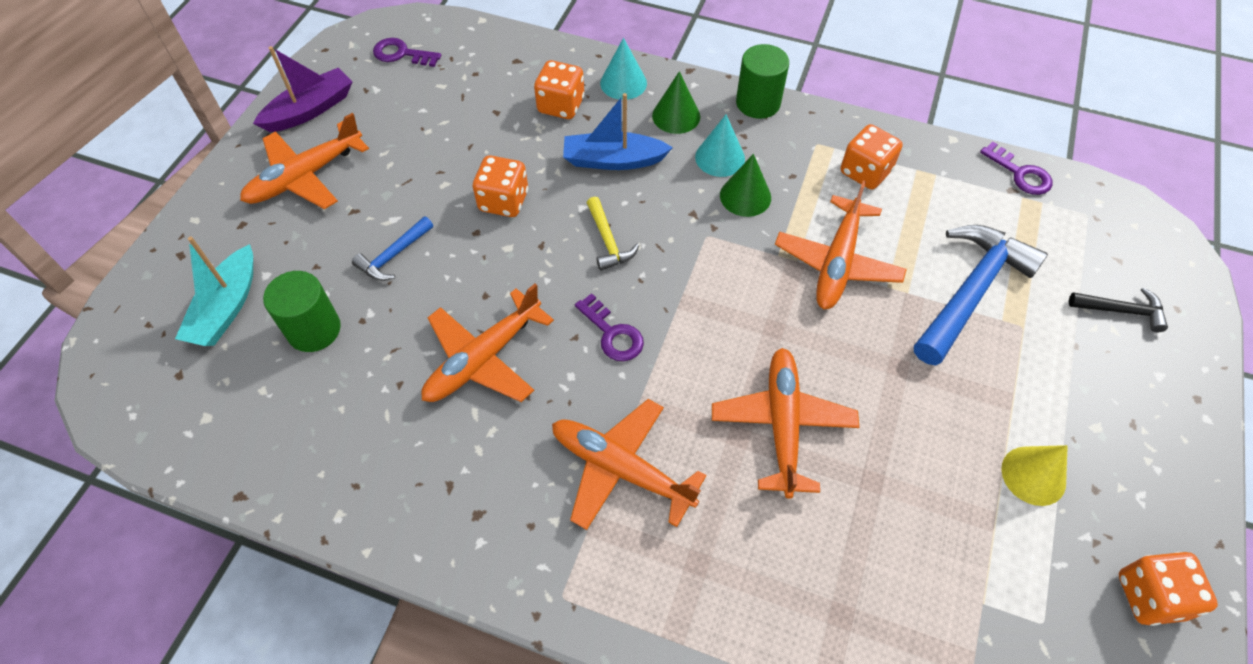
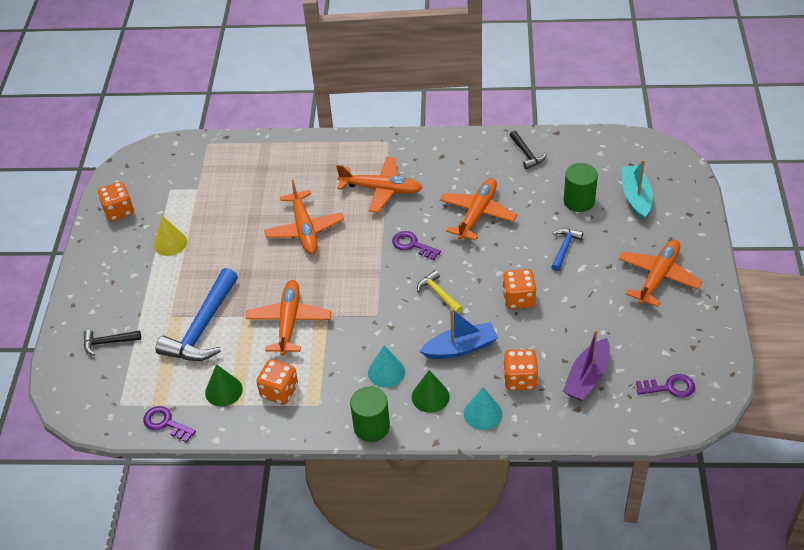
camera: 165 degrees right, 10 degrees down
(310, 110) = (697, 322): purple boat -> purple boat (587, 377)
(326, 460) = (527, 154): none -> black hammer
(745, 196) = (360, 348): green cone -> green cone (223, 391)

